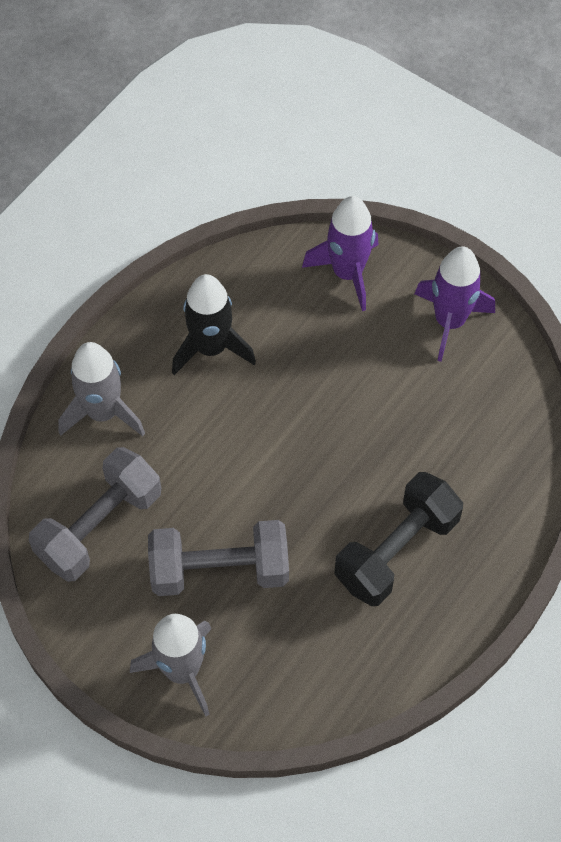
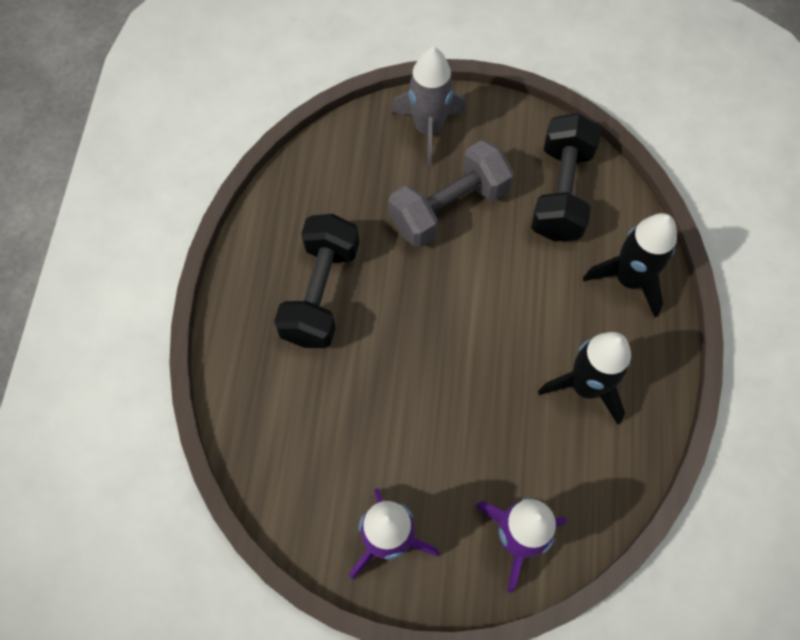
camera: 150 degrees right, 5 degrees up
(99, 526) = (561, 192): grey dumbbell -> black dumbbell
(103, 412) = (629, 279): grey rocket -> black rocket

